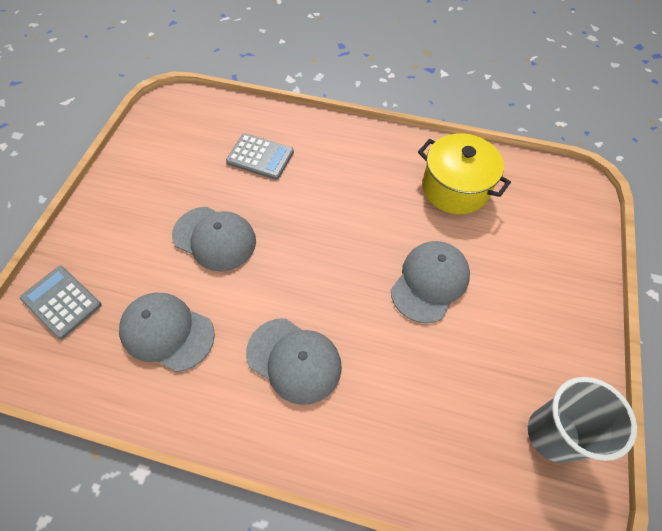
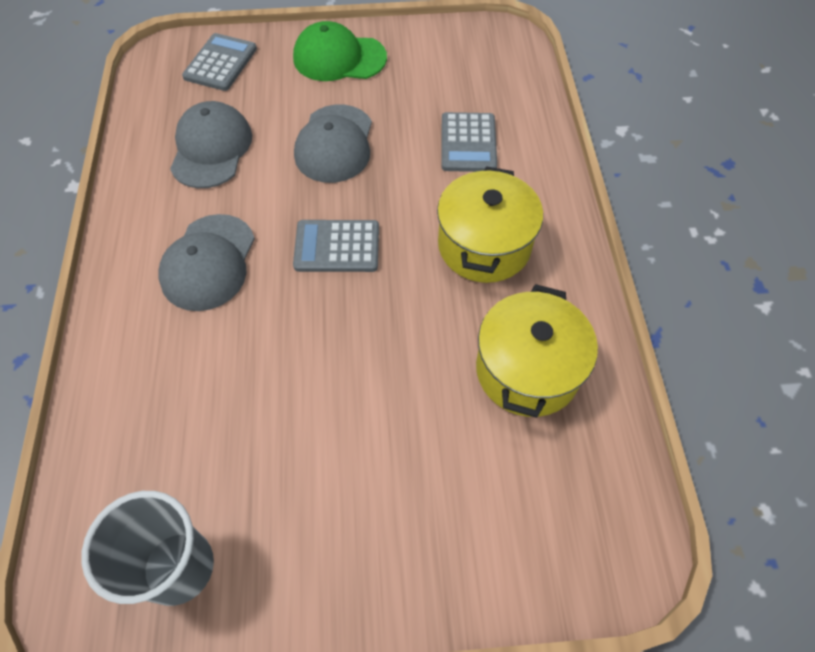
camera: 70 degrees right, 0 degrees up
(119, 209) = (339, 58): none -> green cap
(318, 264) = (337, 247): none -> grey calculator
(354, 178) = (484, 245): none -> yellow pot
(430, 282) = (355, 373): grey cap -> none

